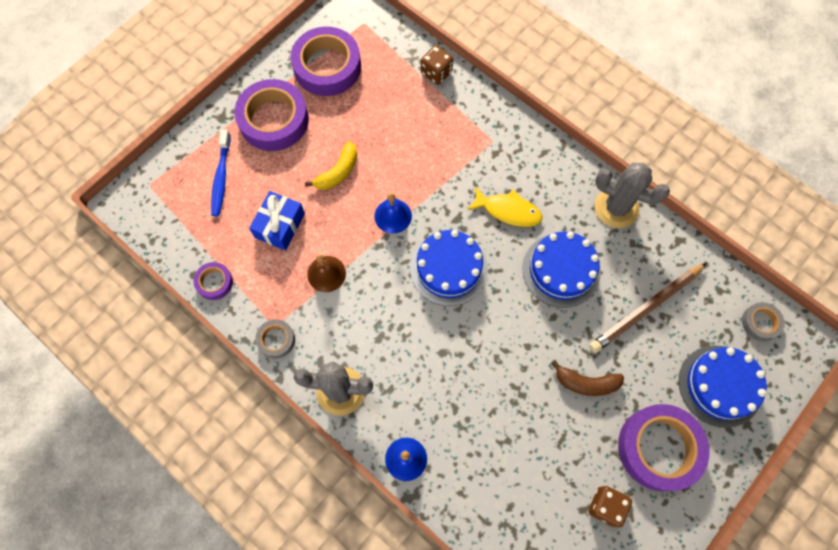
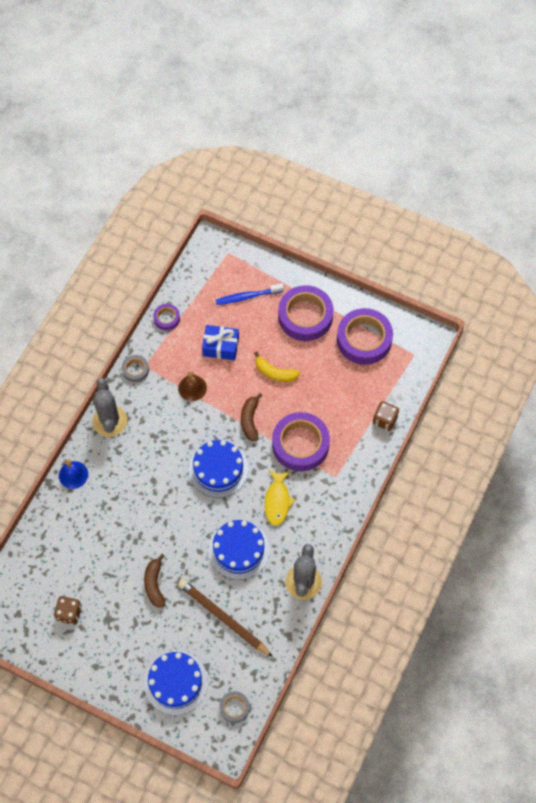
camera: 75 degrees right, 5 degrees down
(393, 216) = (250, 420): blue bell -> brown banana
(659, 448) = (118, 644): purple tape -> purple tape (300, 444)

